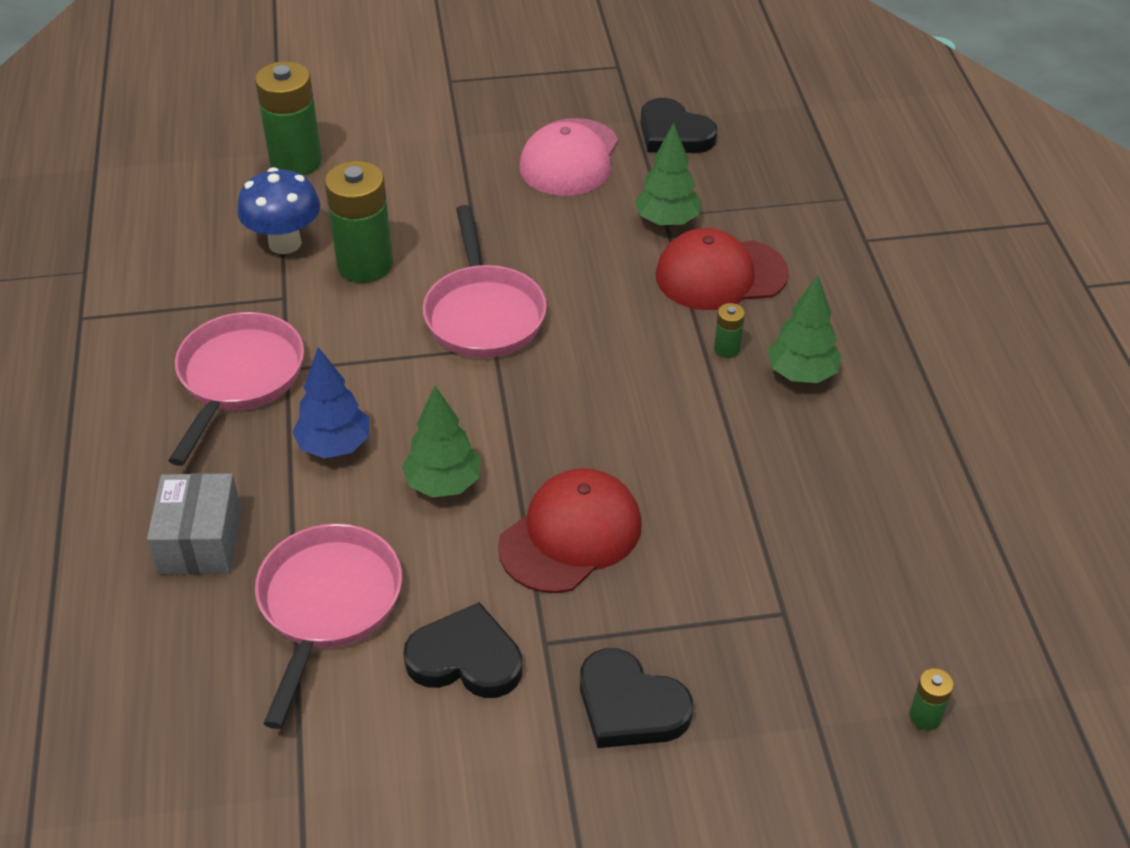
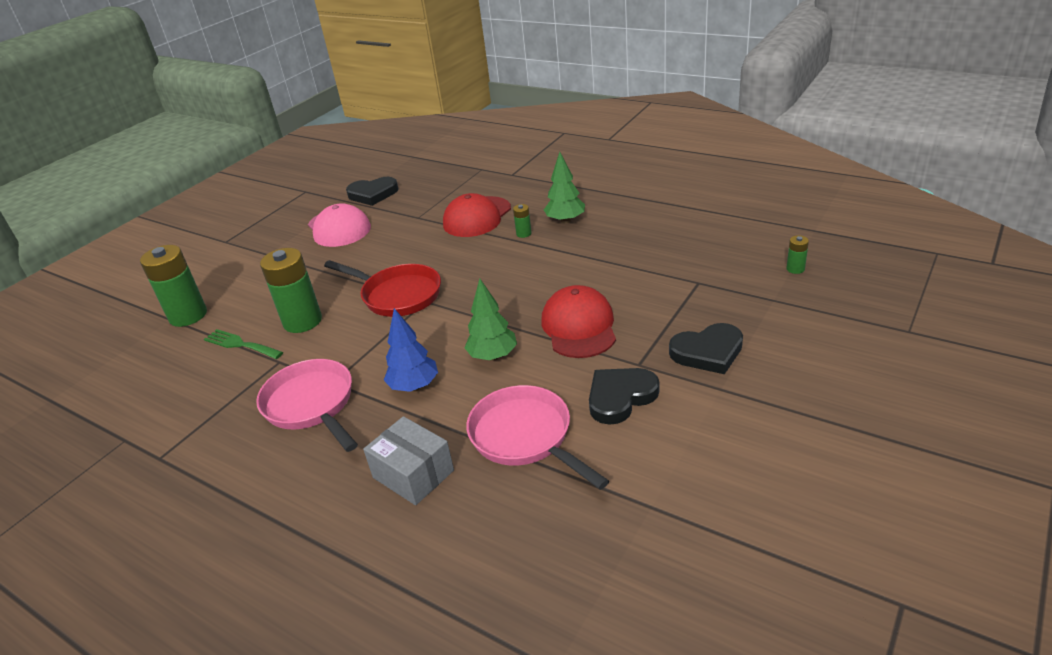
camera: 45 degrees left, 10 degrees down
(285, 243) = (240, 344): blue mushroom -> green fork
(483, 313) = (397, 295): pink pan -> red pan
(667, 221) = (423, 218): green tree -> none

